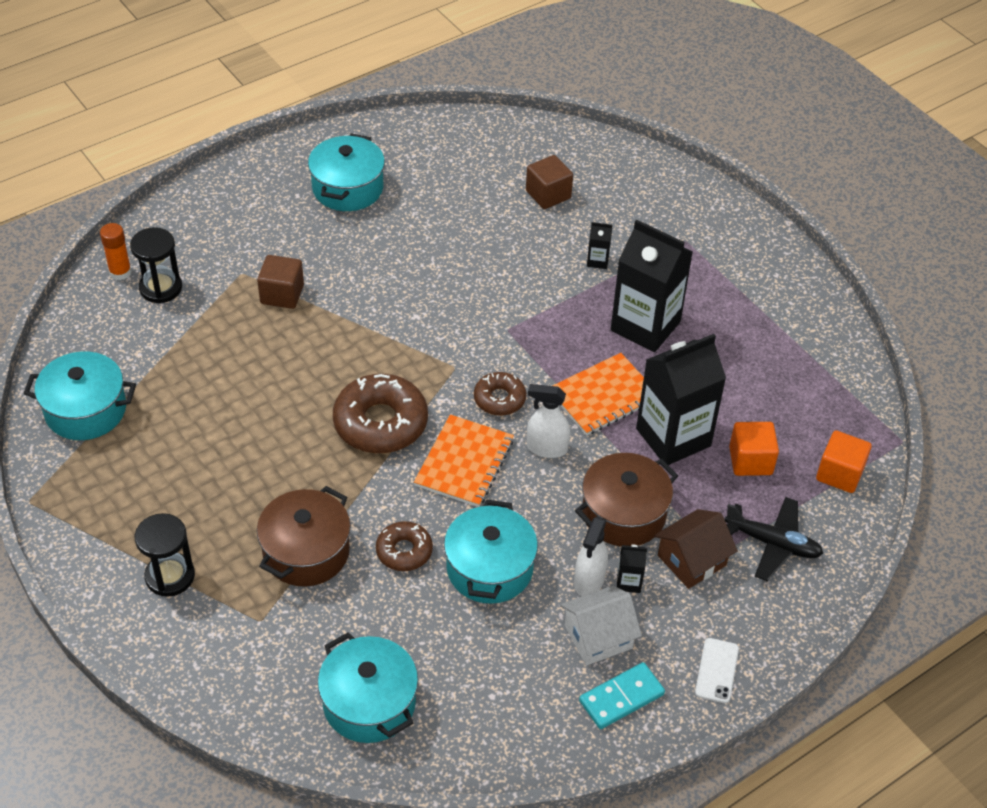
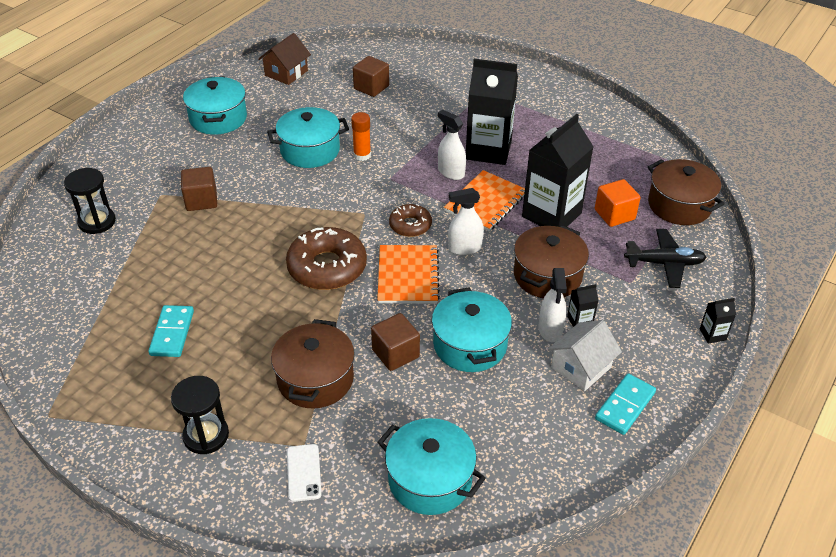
camera: 20 degrees left, 5 degrees down
(85, 410) = (70, 329): turquoise pot -> turquoise pot (310, 150)
(120, 272) = (56, 220): orange glue stick -> orange glue stick (362, 155)
(184, 449) = (172, 333): none -> turquoise domino
(404, 551) = (395, 353): brown donut -> brown cube
(583, 343) = (451, 172): none -> white spray bottle
(597, 261) = (430, 119): black carton -> black carton (712, 334)
(691, 560) = (615, 292): brown house -> brown house (286, 73)
(717, 670) = (681, 362): white phone -> white phone (304, 472)
(839, 474) = (679, 205): orange cube -> brown pot

